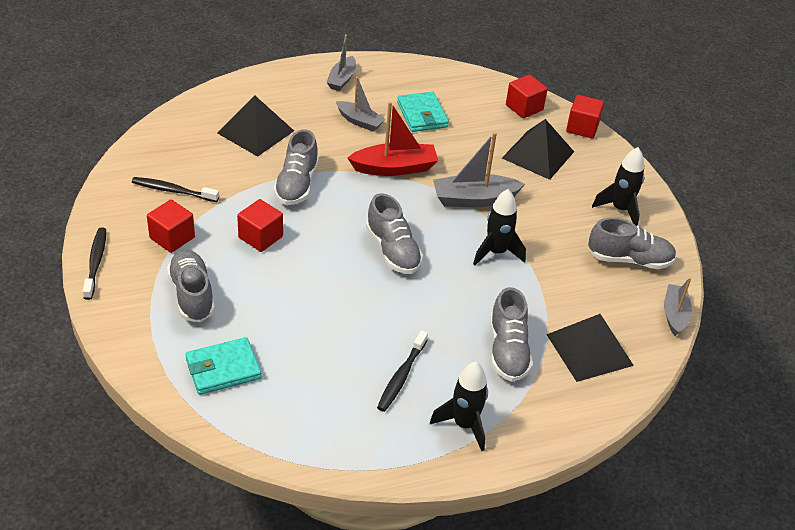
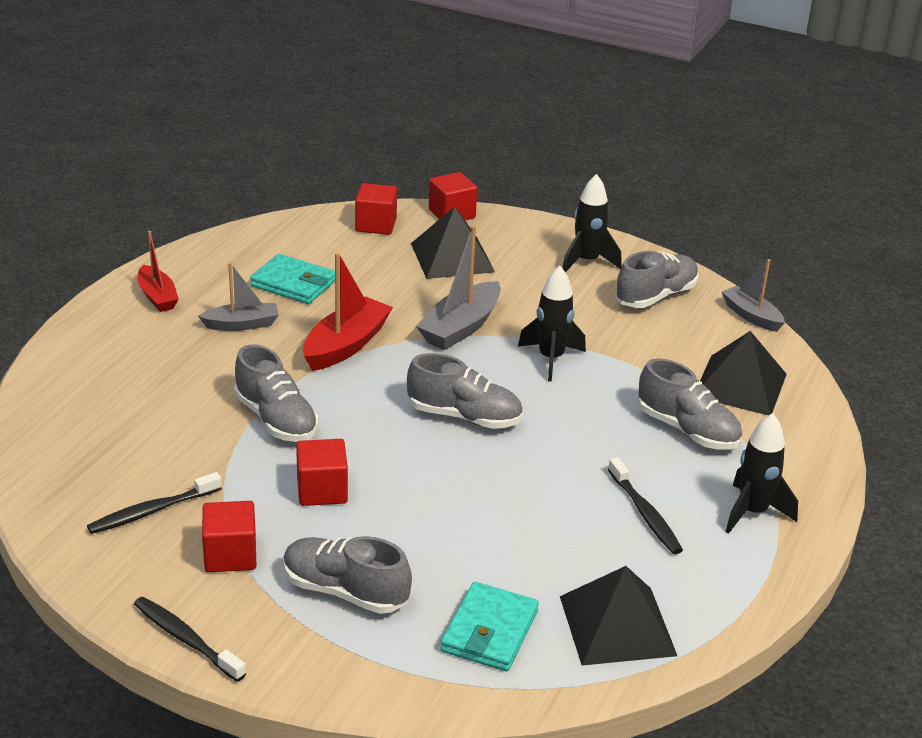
camera: 45 degrees left, 10 degrees down
(255, 132) = (147, 398): black pyramid -> black pyramid (617, 625)
(342, 79) = (157, 297): grey boat -> red boat

